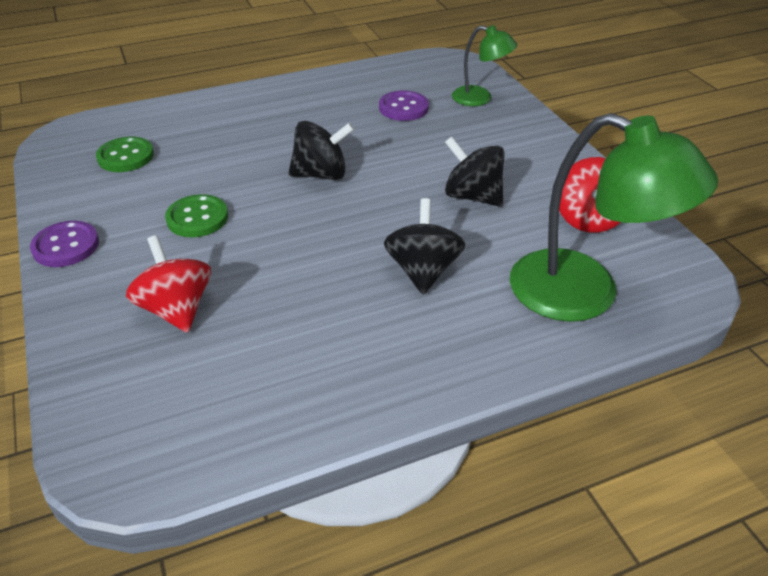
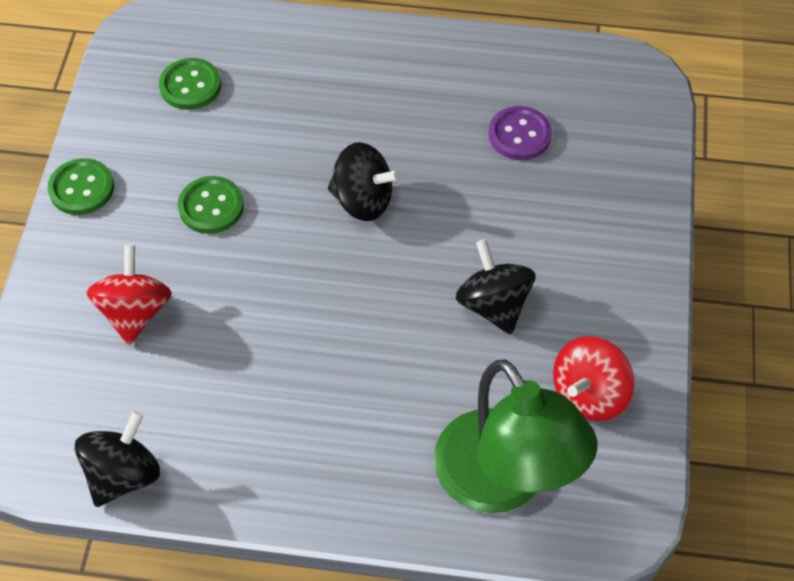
camera: 30 degrees right, 15 degrees up
(66, 246) = (81, 188): purple button -> green button
(423, 271) = (373, 377): black spinning top -> black spinning top (123, 475)
(480, 98) = (620, 158): green lamp -> none

